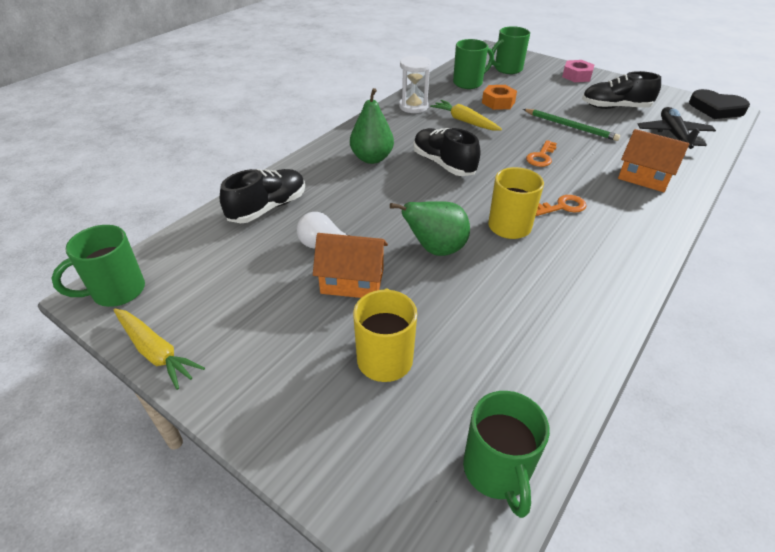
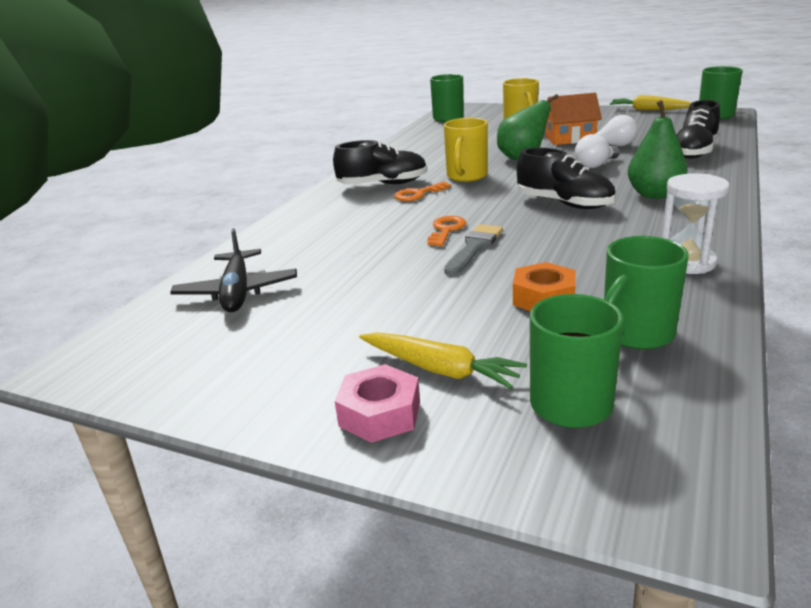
camera: 170 degrees right, 15 degrees down
(376, 211) = (595, 165): none -> white light bulb
(464, 121) = (578, 254): yellow carrot -> yellow carrot (440, 370)
(525, 138) = (474, 248): none -> grey brush
(570, 126) = (405, 276): green pencil -> none
(615, 107) = (313, 328): black shoe -> black shoe (383, 184)
(644, 177) = (318, 231): orange house -> none
(716, 108) = (98, 365): black heart -> none

